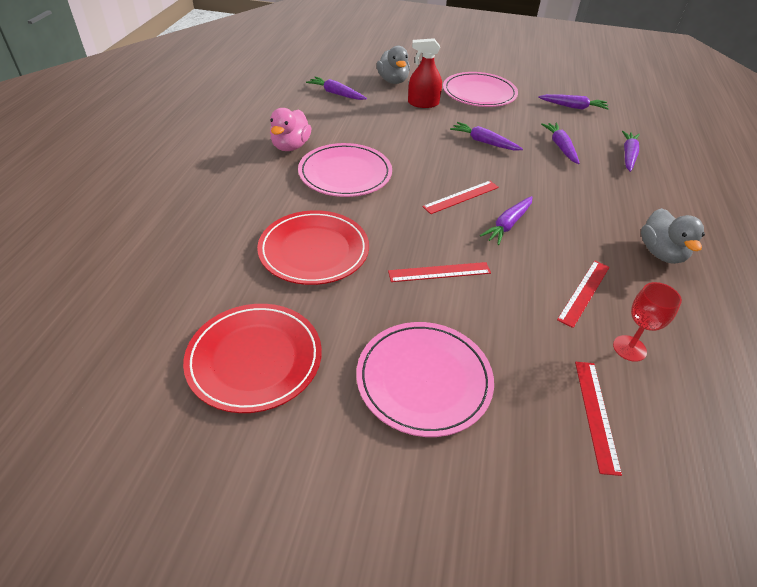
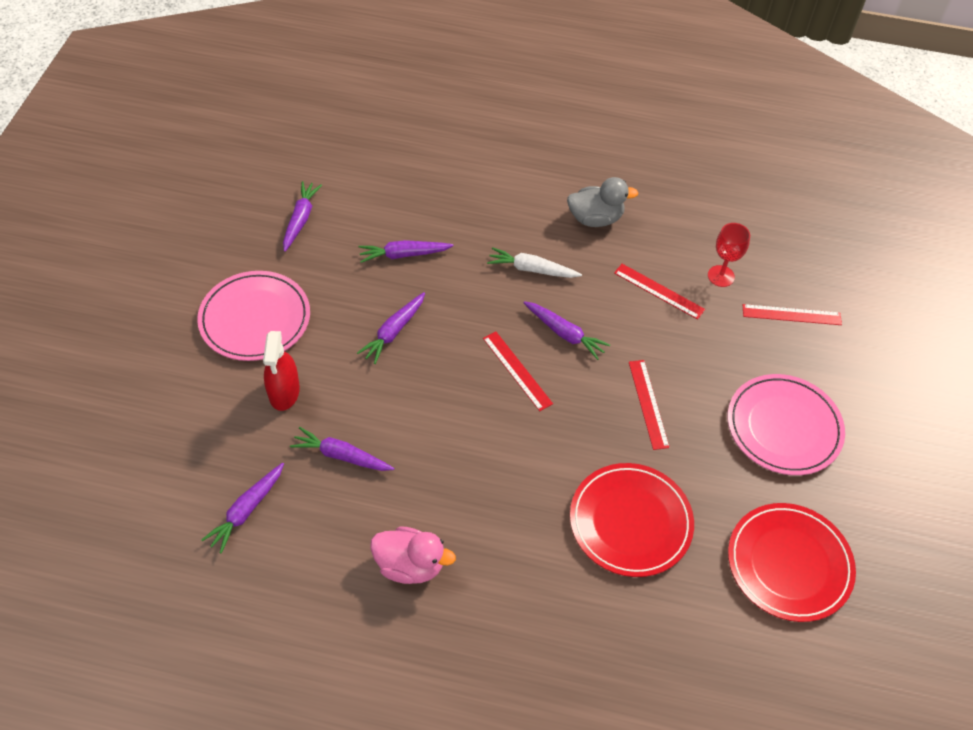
camera: 90 degrees left, 10 degrees up
(345, 174) = (476, 493): pink plate -> none
(393, 81) = (205, 428): grey duck -> none
(575, 209) = (532, 269): none -> white carrot
(628, 155) = (421, 195): purple carrot -> purple carrot (341, 455)

